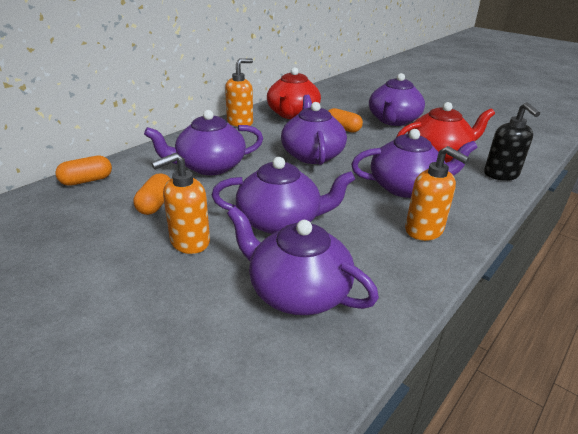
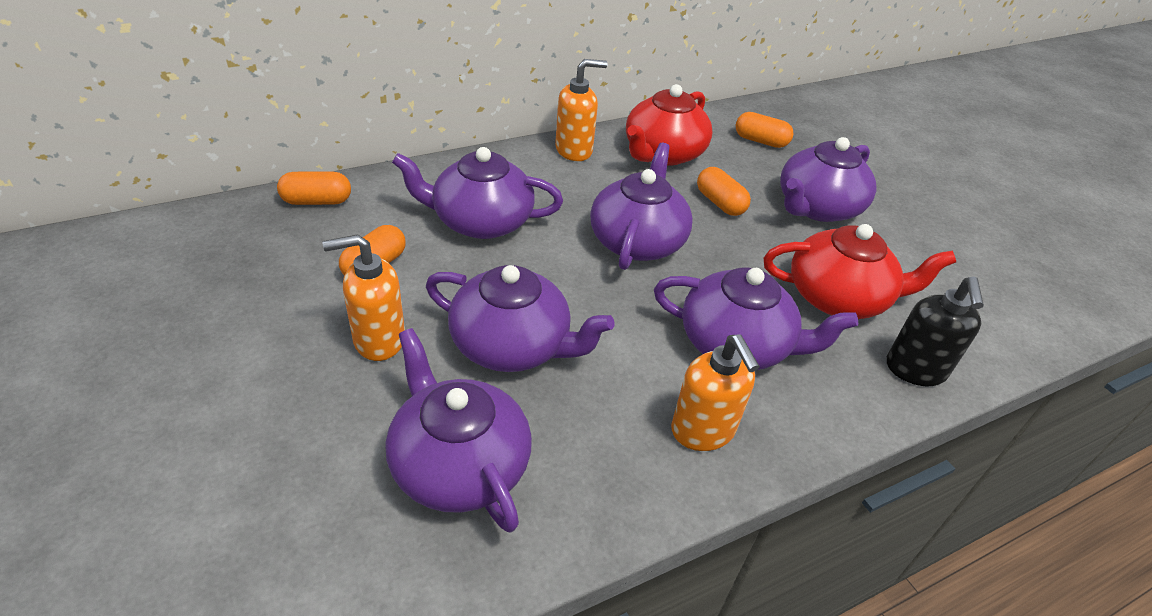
camera: 20 degrees right, 10 degrees up
(340, 99) = (760, 141): none -> orange capsule

